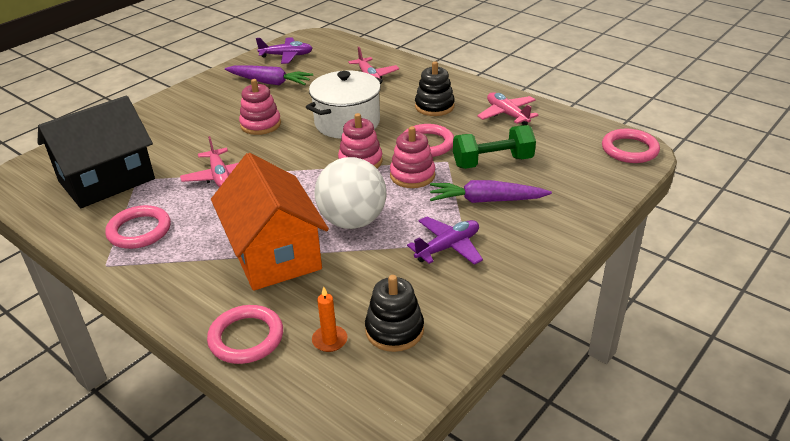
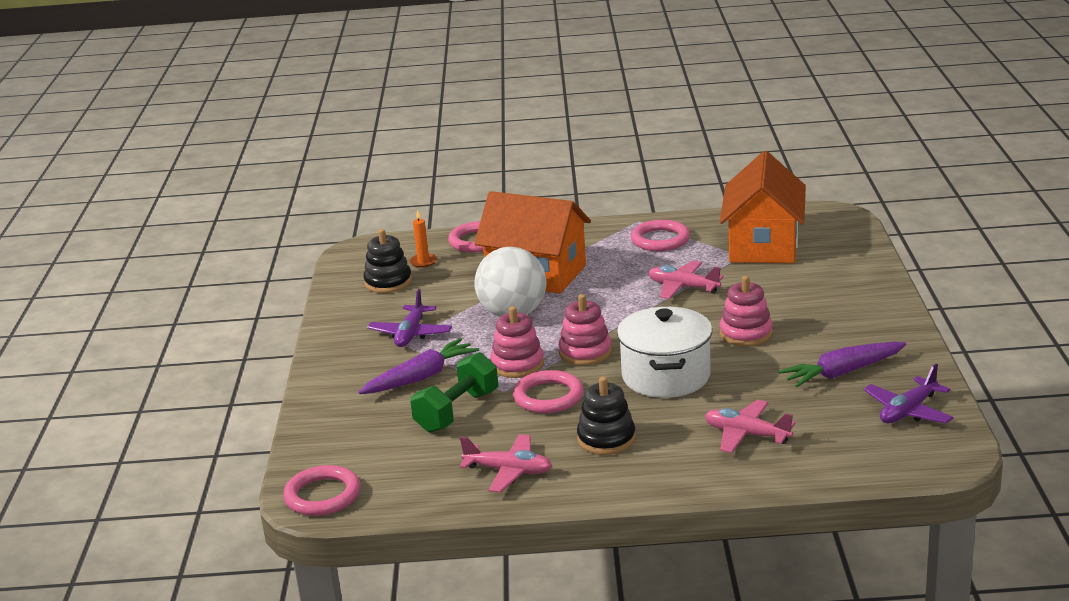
camera: 140 degrees right, 10 degrees down
(107, 180) = (763, 245): black house -> orange house

